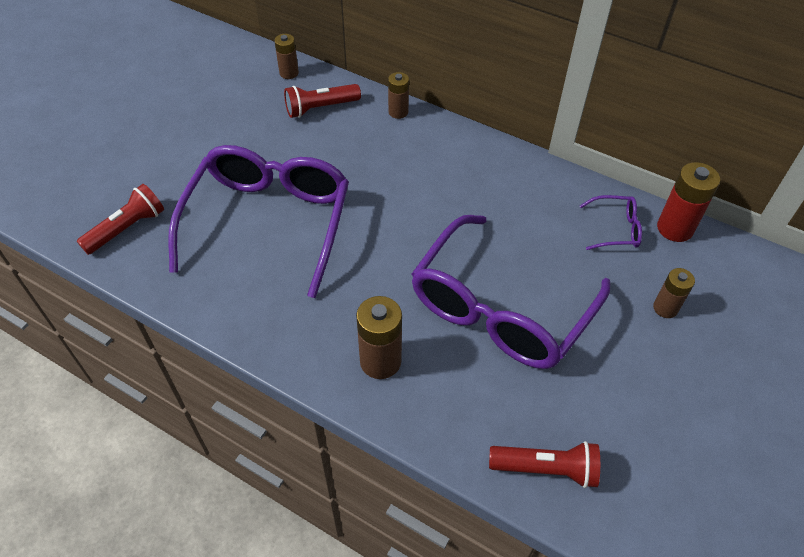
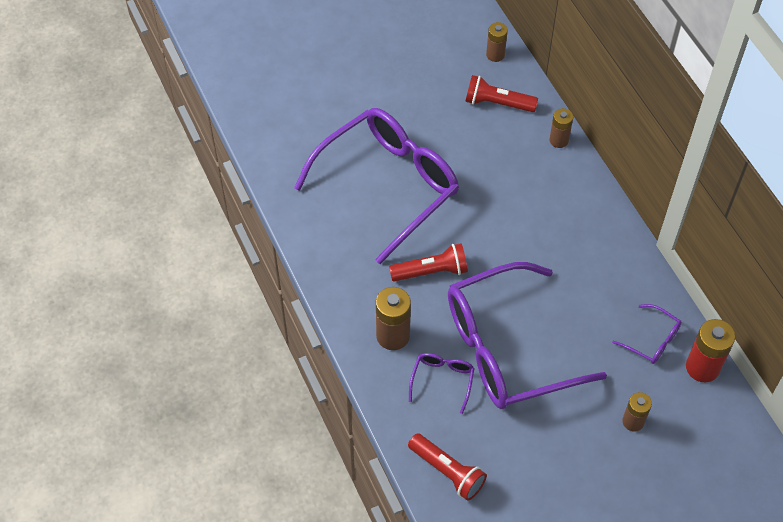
camera: 35 degrees right, 5 degrees up
(127, 228) = (286, 135): red flashlight -> red flashlight (431, 271)
(464, 376) = (442, 380): none -> purple glasses

